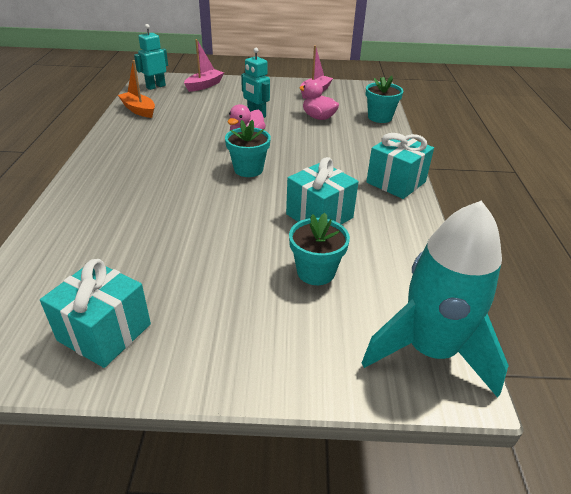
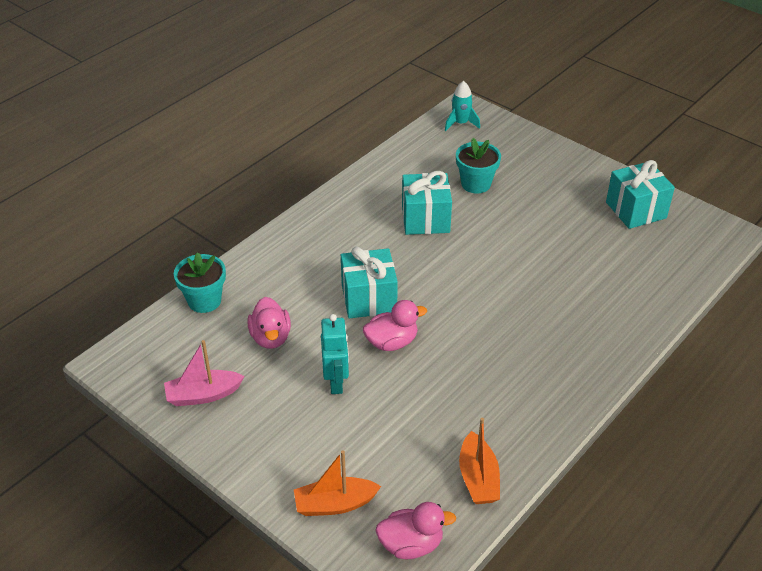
camera: 140 degrees left, 5 degrees up
(155, 86) = (411, 544): turquoise robot -> pink duck
(204, 85) = (335, 504): pink boat -> orange boat
(248, 169) = (434, 295): turquoise flower pot -> none
(396, 182) = (322, 217): turquoise gift -> turquoise gift (369, 299)
(430, 350) = (460, 123): turquoise rocket -> turquoise rocket, size x0.45

